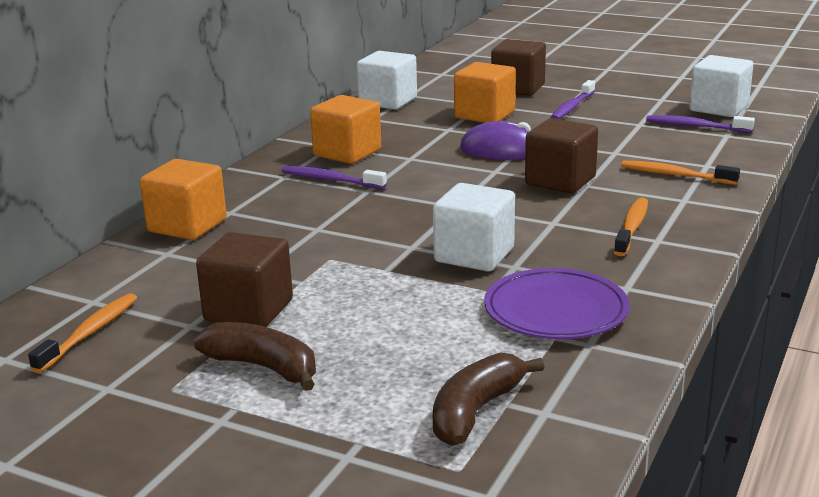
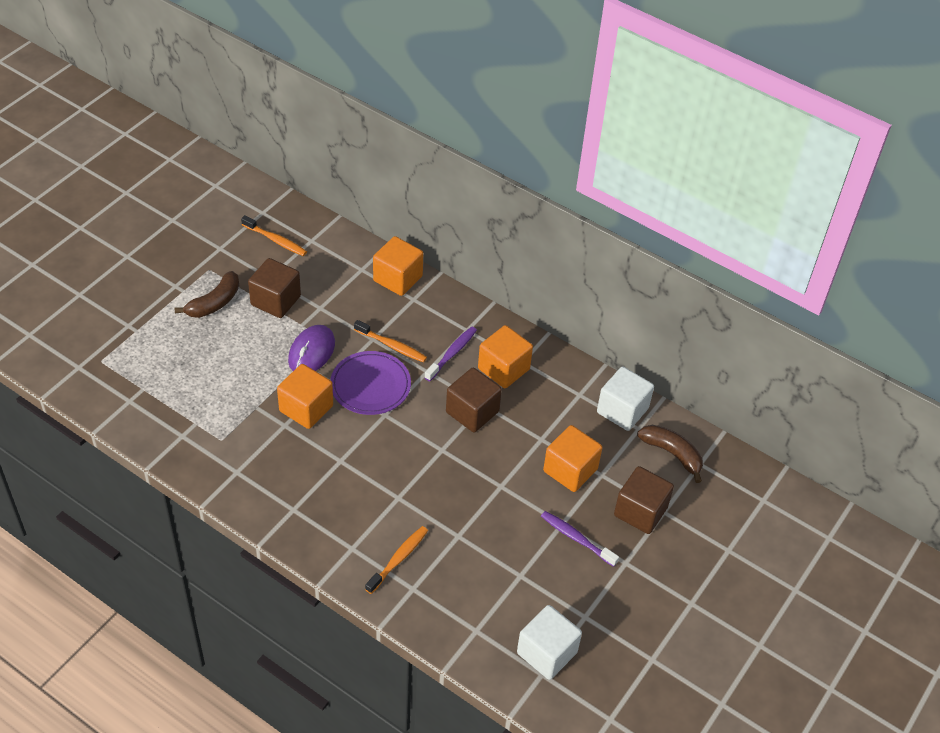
camera: 95 degrees right, 25 degrees up
(474, 255) = (306, 408): white cube -> orange cube
(475, 411) = (141, 375): brown banana -> brown banana (672, 454)
(501, 150) = (483, 463): purple mouse -> purple mouse (311, 352)
(556, 310) = (222, 430): purple plate -> purple plate (370, 386)
(560, 181) = (410, 483): brown cube -> brown cube (472, 412)
(632, 227) = (316, 501): orange toothbrush -> orange toothbrush (392, 346)
(695, 126) = (502, 614): purple toothbrush -> none

